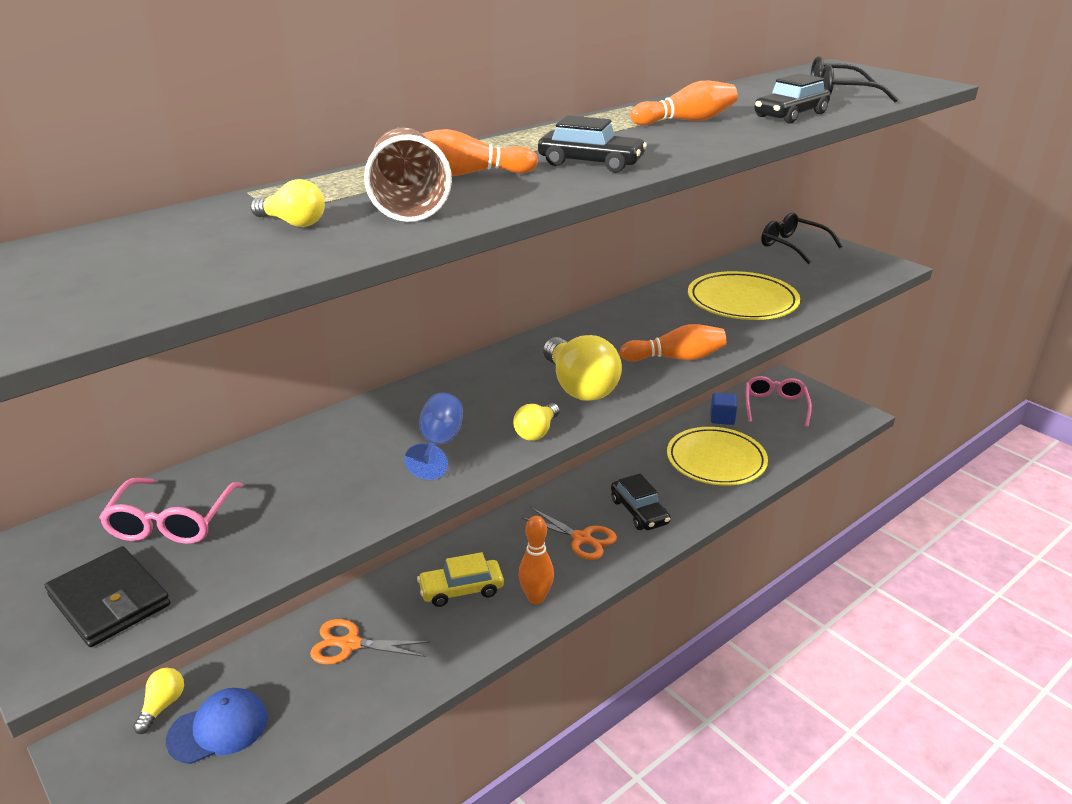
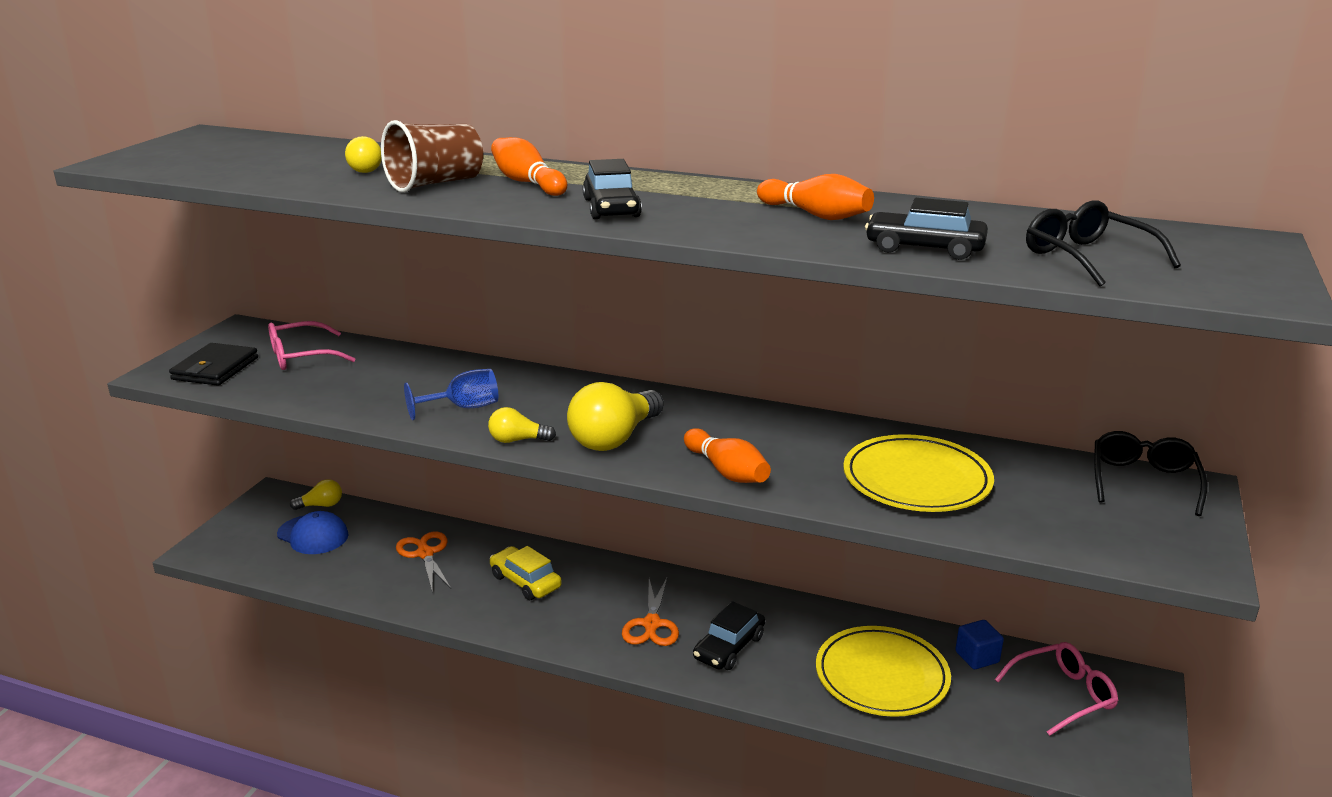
camera: 60 degrees right, 5 degrees down
(536, 598) = (546, 625): orange bowling pin -> none

